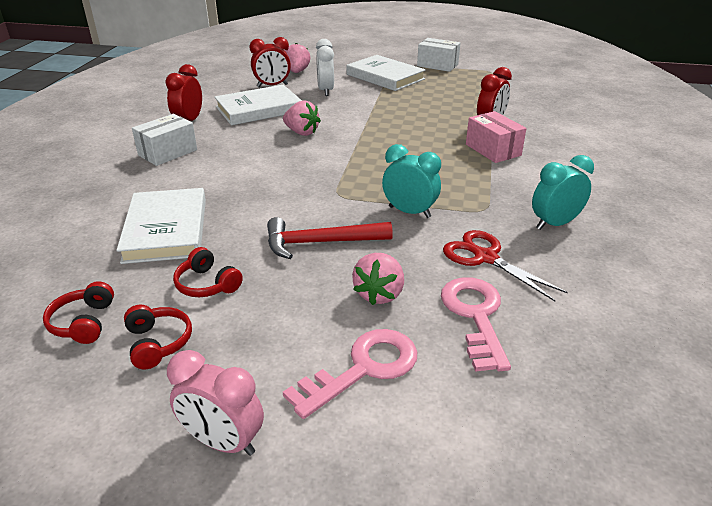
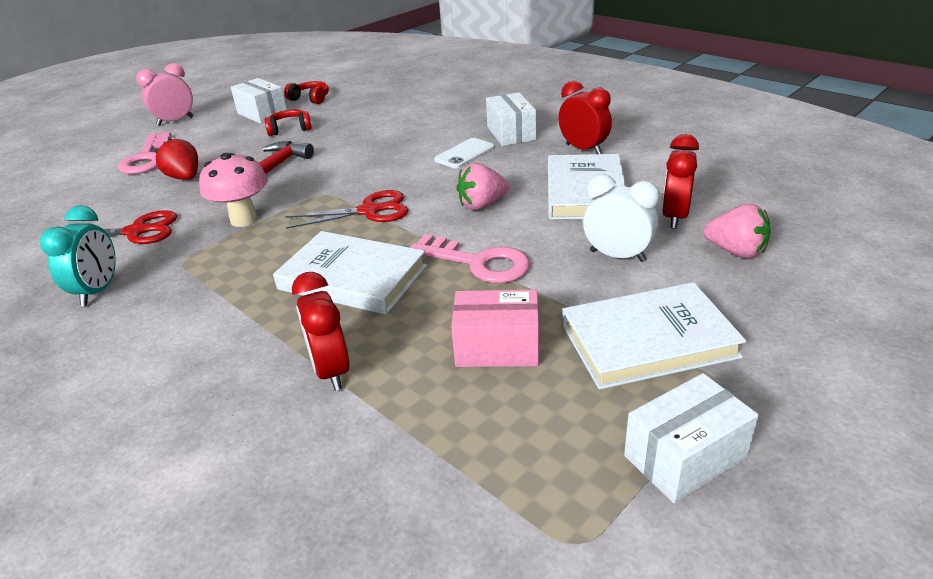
camera: 125 degrees right, 0 degrees up
(158, 343) = (262, 113): red headphones -> white box
(166, 230) = (373, 123): white book -> white book (352, 277)
(221, 160) = (464, 154): none -> white phone
(345, 166) = (370, 211): none -> red scissors
(379, 294) = (185, 178): pink strawberry -> red strawberry
(409, 212) = (244, 219): turquoise clock -> pink mushroom
(475, 316) = (107, 203): pink key -> pink key (478, 262)
(493, 150) = (264, 329): pink box -> pink box (497, 347)

